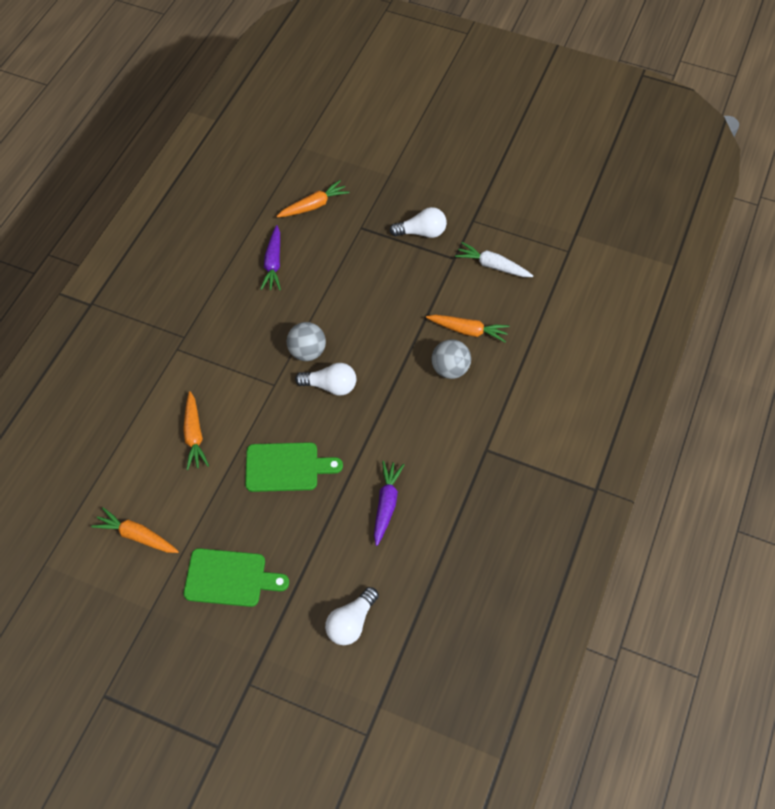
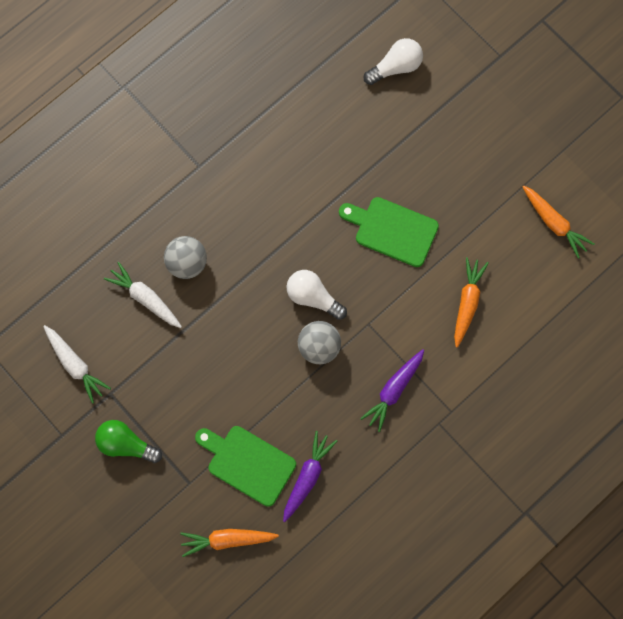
camera: 155 degrees left, 15 degrees up
(230, 578) = (484, 148): green cutting board -> green cutting board (248, 463)
(386, 504) = (317, 155): purple carrot -> purple carrot (394, 390)
(421, 232) = (126, 445): white light bulb -> green light bulb
(468, 330) = (145, 298): orange carrot -> white carrot

